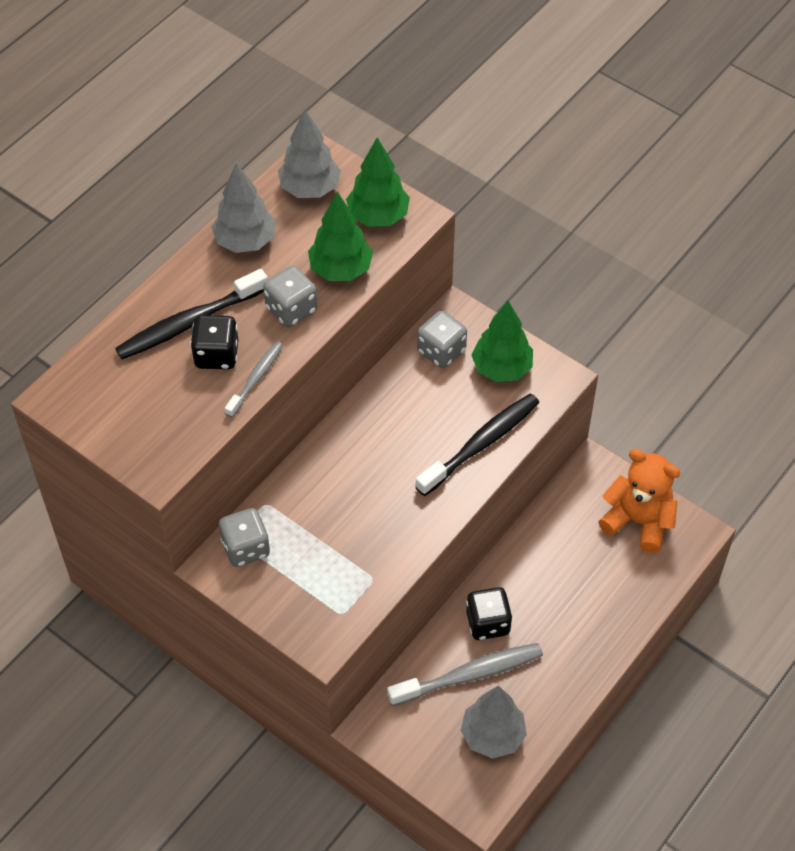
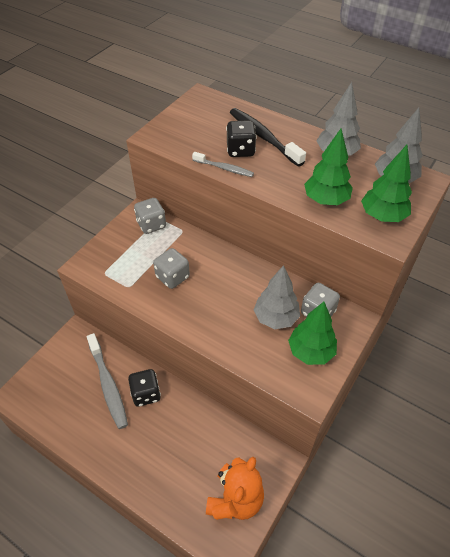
camera: 85 degrees right, 5 degrees down
(291, 309) = (284, 179): grey dice -> grey dice (172, 277)
(481, 444) = (240, 342): black toothbrush -> none
(492, 735) = (64, 401): grey tree -> grey tree (276, 318)

